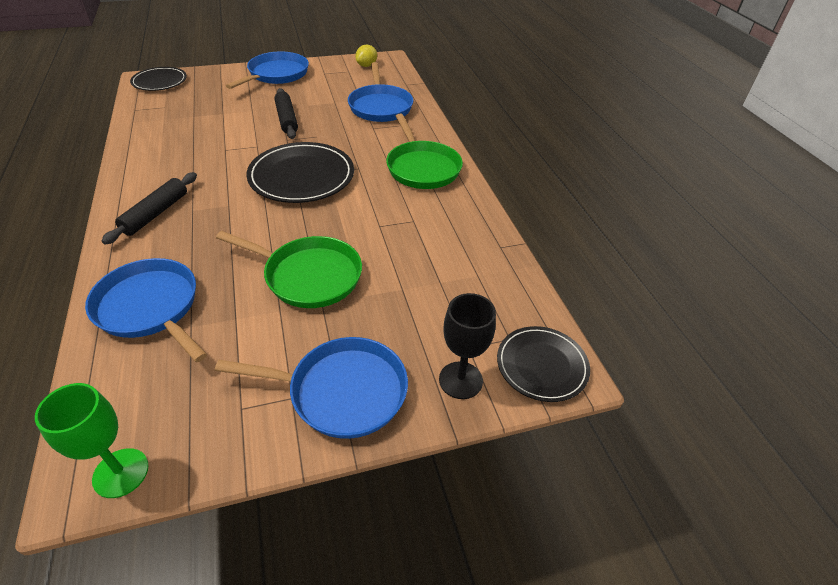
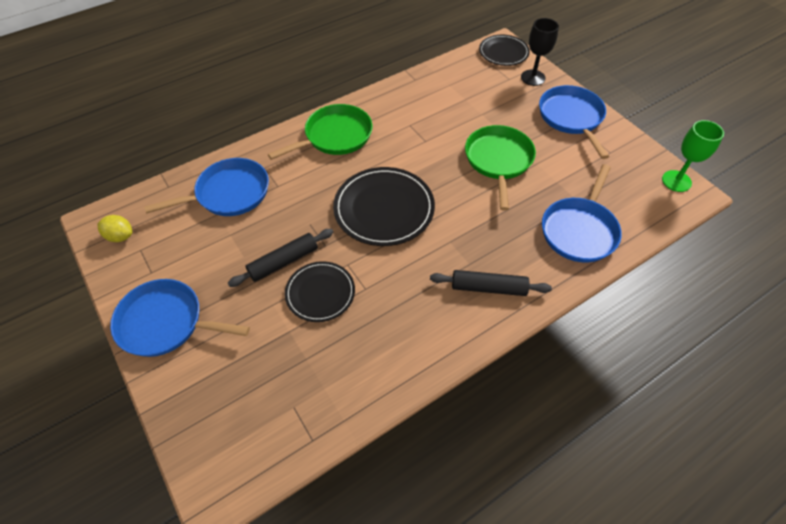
camera: 105 degrees left, 10 degrees up
(159, 81) = (220, 463): black plate -> black plate (320, 293)

